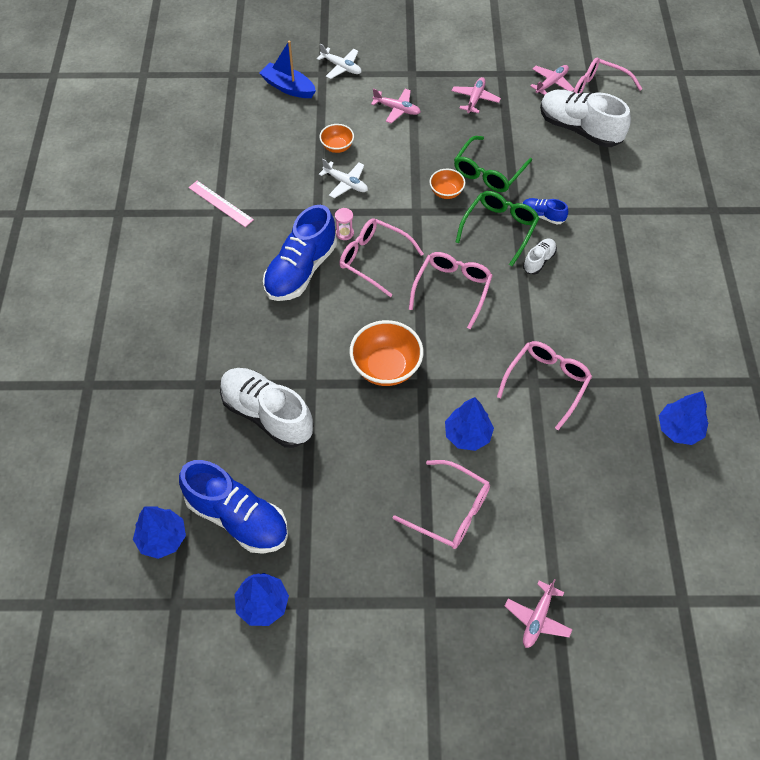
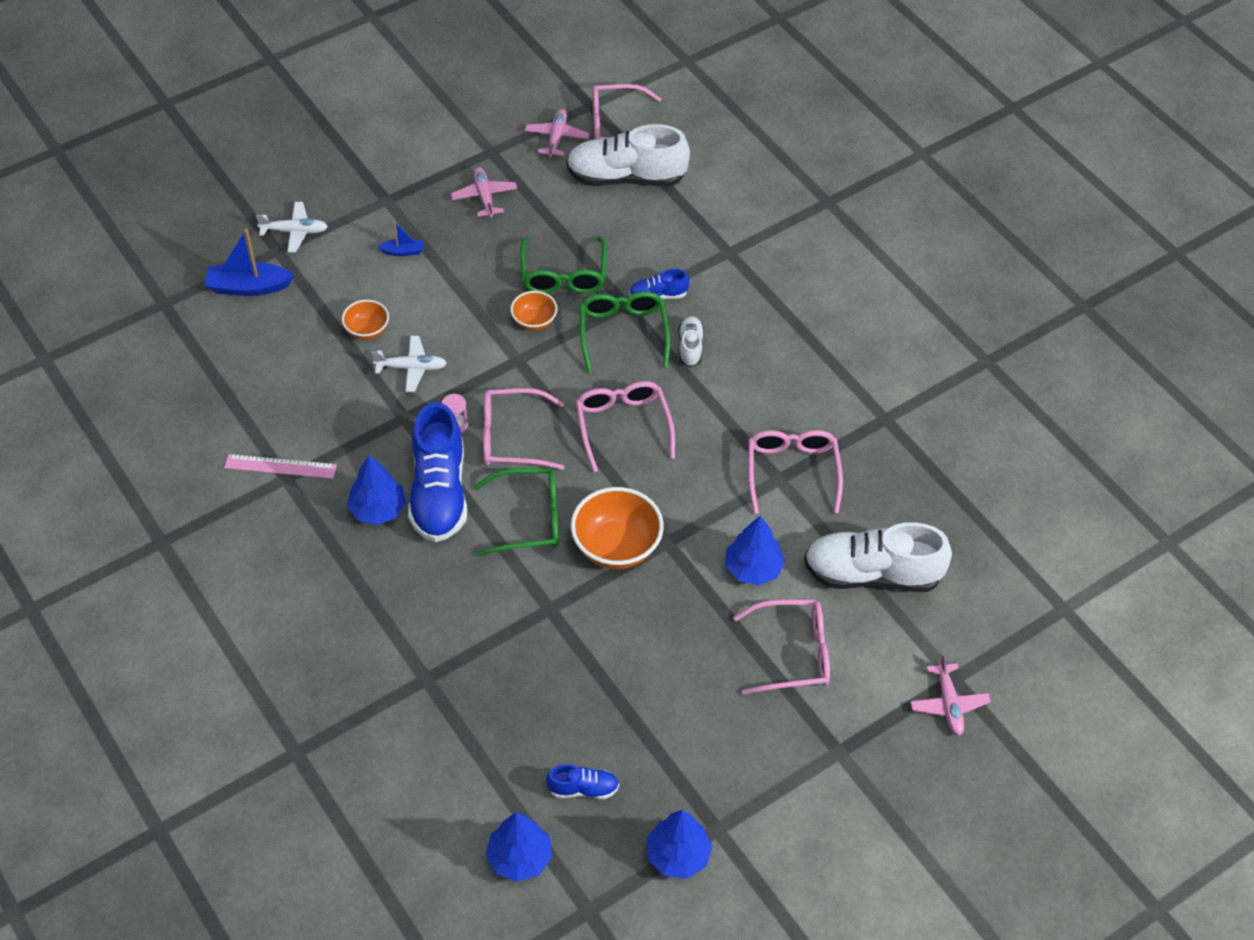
camera: 35 degrees left, 5 degrees down
(238, 518) = (583, 789): blue shoe -> blue shoe, size x0.47
(267, 414) = (528, 667): white shoe -> white shoe (872, 574)
(343, 317) = (528, 519): none -> green glasses
(397, 109) = (403, 251): pink plane -> blue boat
(679, 429) = (950, 448): blue tree -> blue tree (378, 509)

